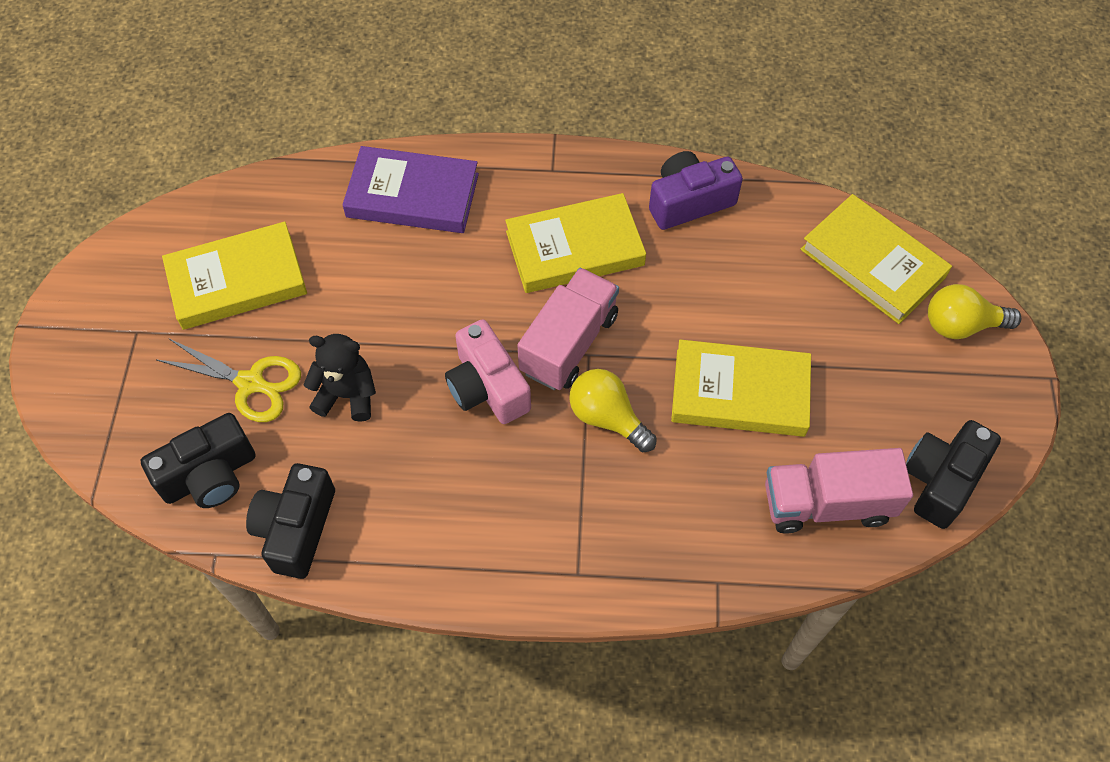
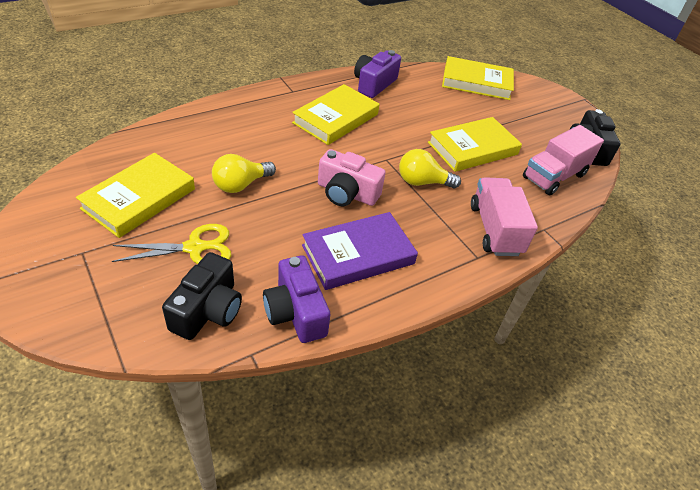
camera: 40 degrees left, 15 degrees down
(296, 528) = (295, 312): black camera -> purple camera
(347, 395) = (266, 229): black teddy bear -> none
(412, 195) = (222, 123): purple book -> purple book (358, 254)
(569, 343) = (371, 158): pink truck -> pink truck (495, 229)
(961, 325) = (533, 92): yellow light bulb -> yellow light bulb (241, 185)

